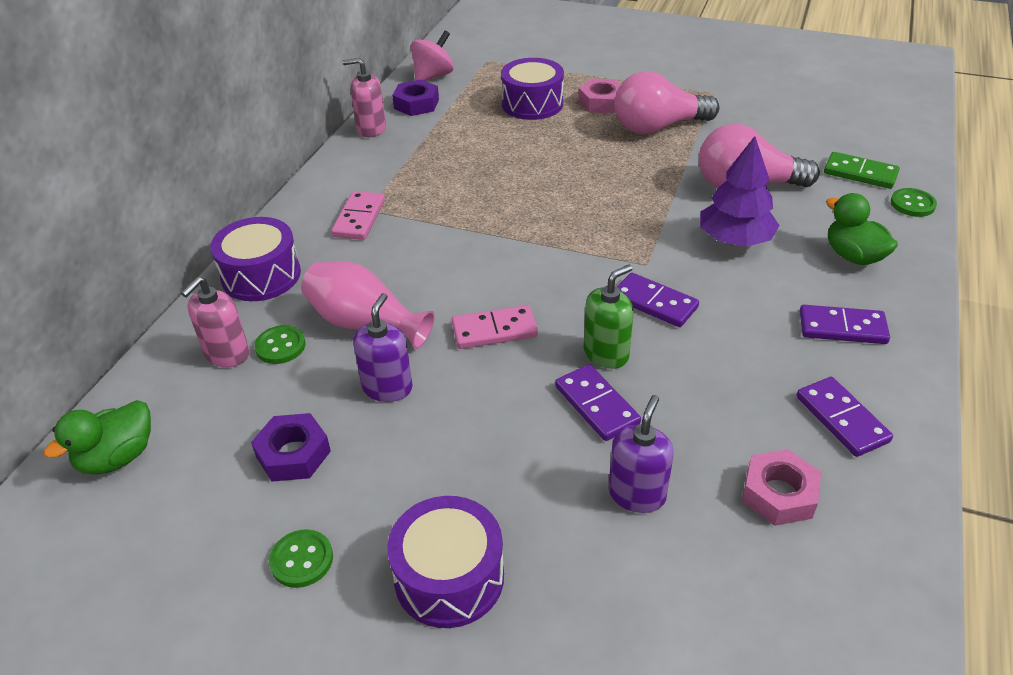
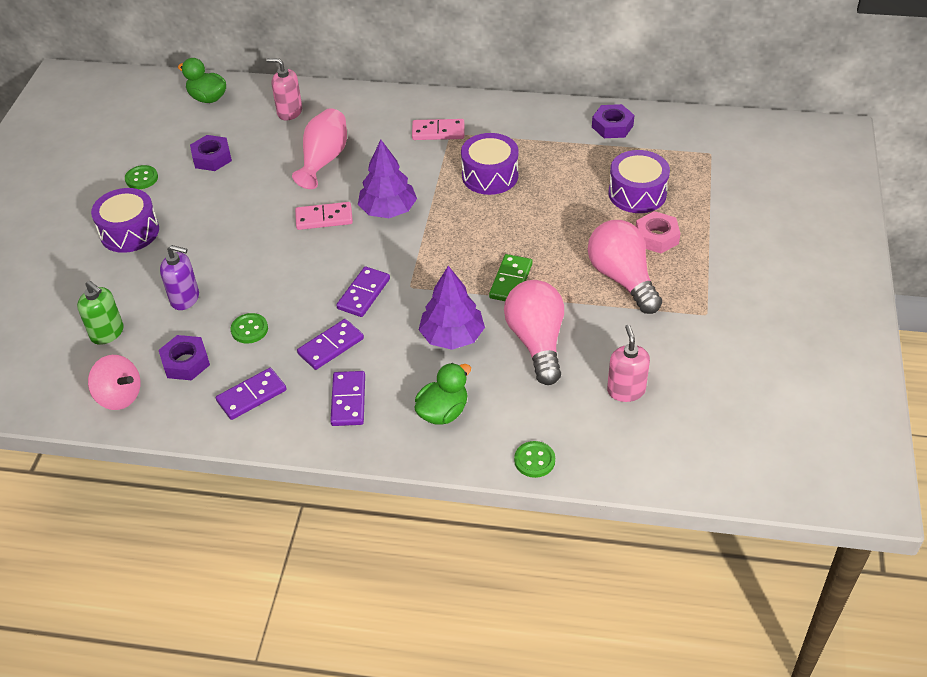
camera: 80 degrees right, 5 degrees up
(261, 275) = (365, 105): purple drum -> purple drum (490, 175)
(280, 346) = (298, 130): green button -> green button (249, 329)
(371, 129) = (563, 110): pink soap dispenser -> pink soap dispenser (626, 390)
(387, 387) = (266, 182): purple soap dispenser -> none
(433, 76) = (666, 126): pink spinning top -> pink spinning top (119, 396)
(494, 330) = (324, 218): pink domino -> pink domino turned 75 degrees counterclockwise
(499, 271) = (388, 210): none -> purple tree
(596, 405) = (257, 274): purple domino -> purple domino (331, 346)
(606, 353) = (306, 274): green soap dispenser -> green soap dispenser (107, 333)
(779, 494) = (186, 362): pink nut -> purple nut
(860, 173) = (579, 424): green domino -> green domino (511, 281)

